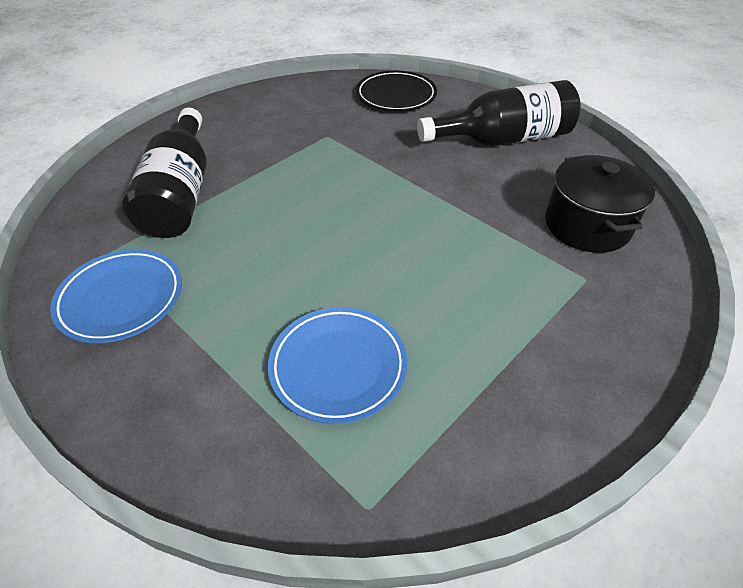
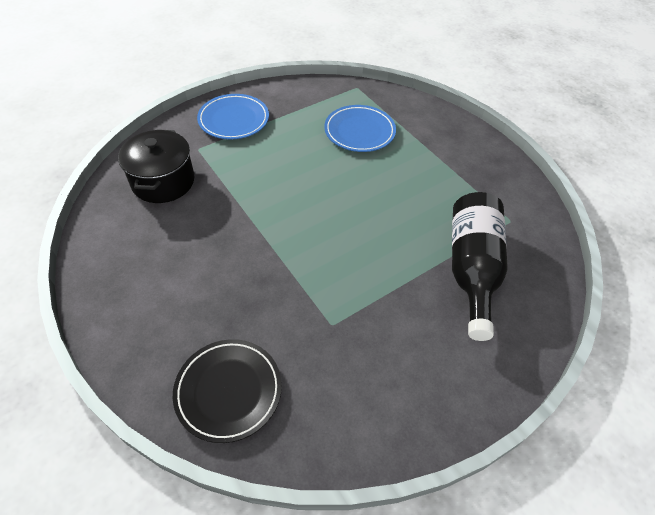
camera: 170 degrees left, 5 degrees up
(121, 299) = (487, 186): blue plate -> blue plate (234, 120)
(503, 139) = (155, 282): black bottle -> none

